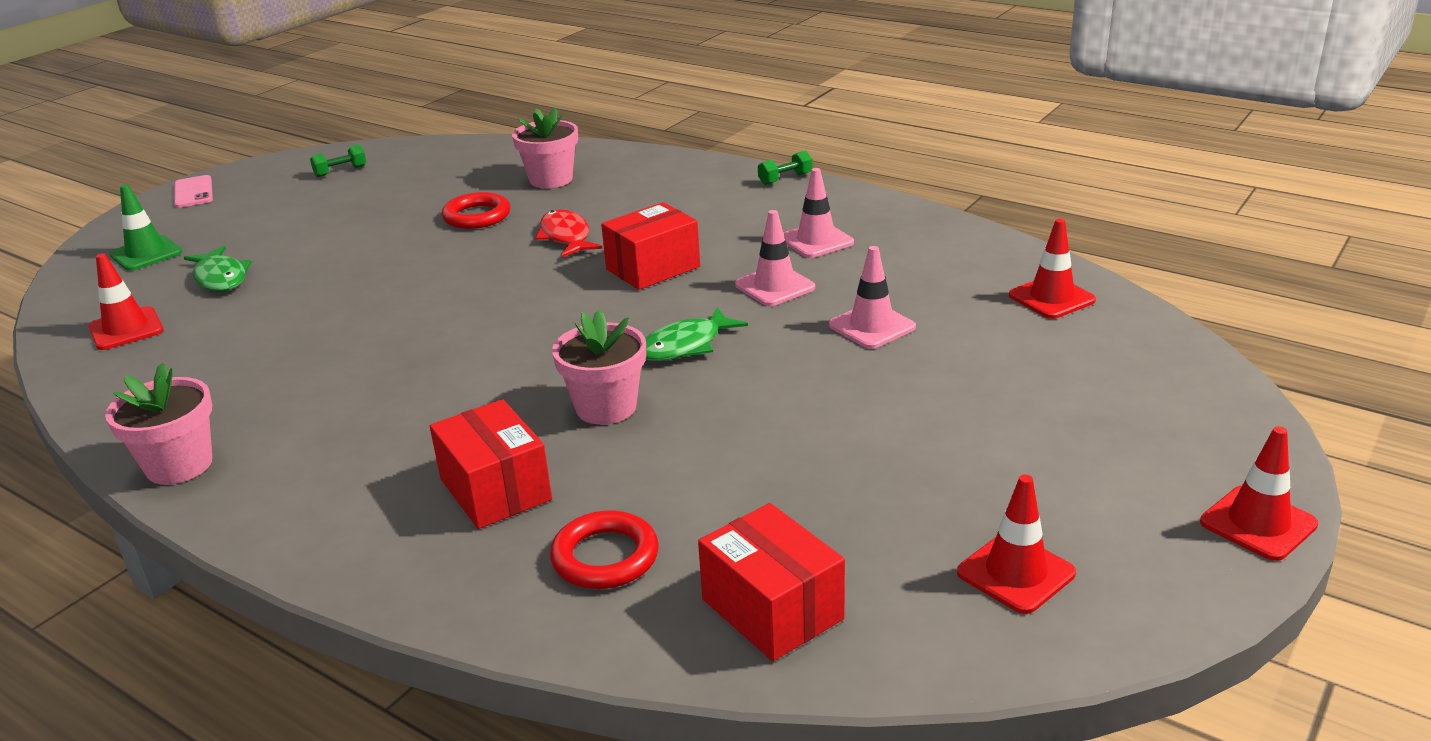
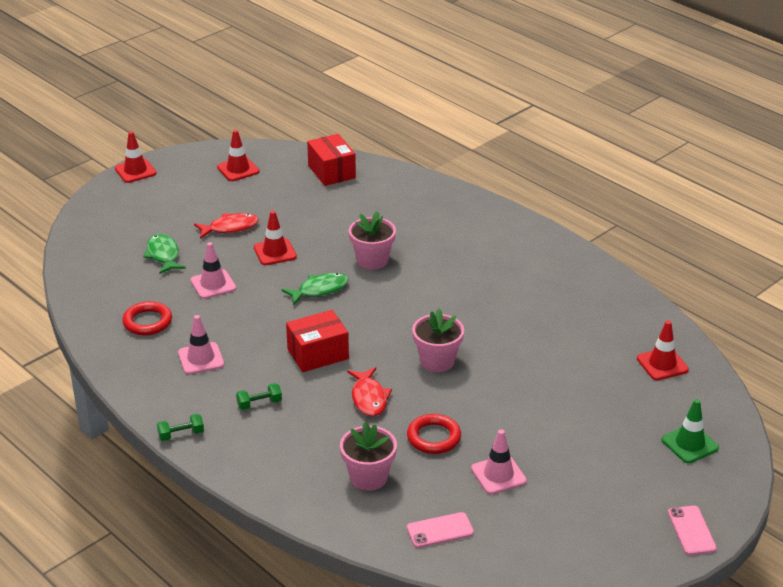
camera: 170 degrees left, 5 degrees up
(179, 465) = (584, 264): pink flower pot -> pink flower pot (437, 361)
(220, 278) = (618, 403): green fish -> green fish (163, 255)
(340, 171) = (560, 536): green dumbbell -> green dumbbell (259, 404)
(468, 159) = (440, 530): none -> pink phone
(495, 489) = (430, 229): red box -> none
(605, 557) = (388, 197): red ring -> red ring (147, 322)
(775, 286) = (249, 323): pink traffic cone -> pink traffic cone (498, 475)
(918, 424) = (230, 228): none -> red fish
(1051, 298) = (102, 285): red traffic cone -> red traffic cone (275, 252)

